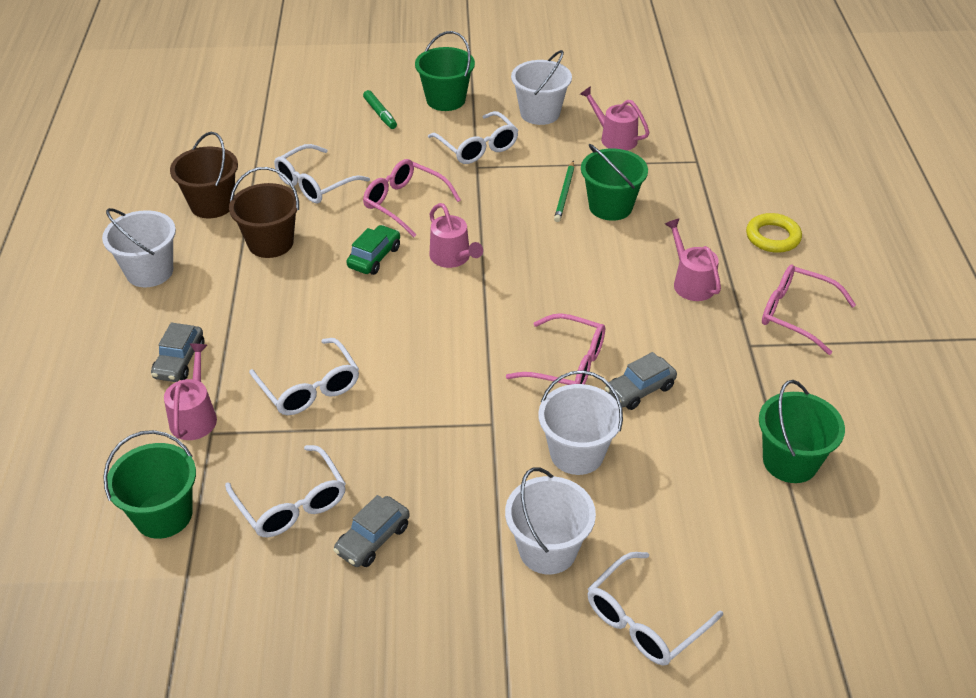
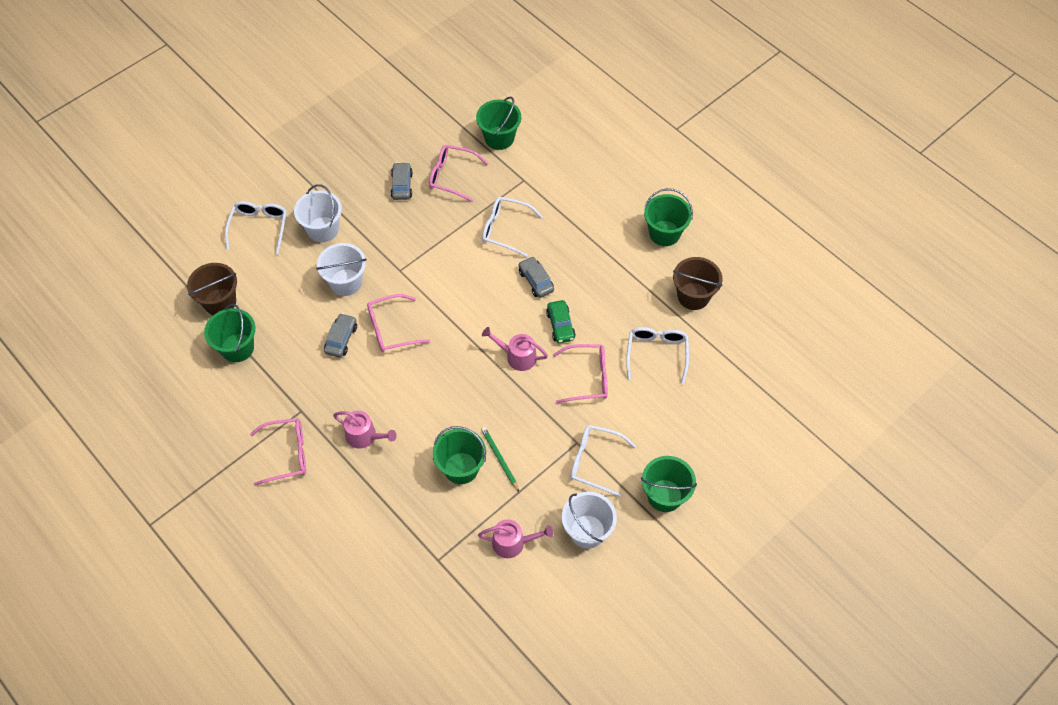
camera: 140 degrees right, 15 degrees up
(149, 271) = (664, 233): white bucket -> green bucket
(179, 361) = (582, 200): grey car -> grey car (536, 281)
(194, 416) = (540, 182): pink watering can -> none
(270, 243) = (627, 294): brown bucket -> brown bucket (220, 302)
(291, 503) = (452, 176): white glasses -> pink glasses
(380, 114) = (691, 446): green marker -> none
(772, 237) = (338, 515): yellow ring -> none

